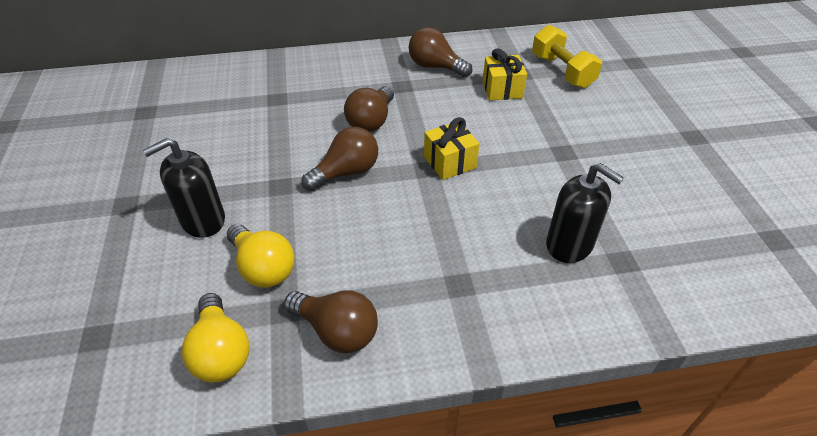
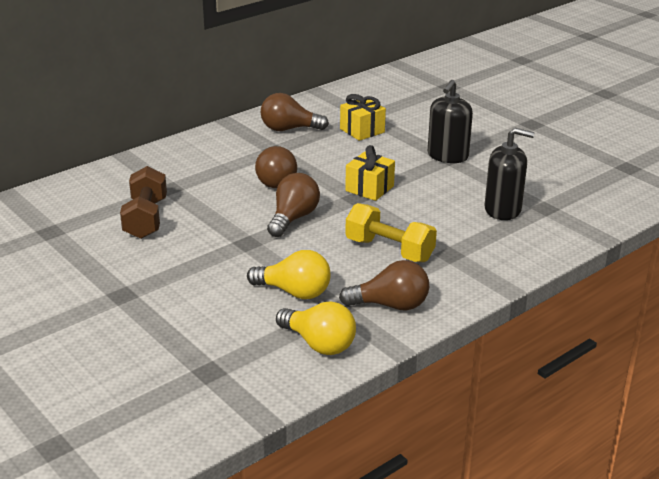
camera: 30 degrees left, 15 degrees down
(203, 220) = (207, 282): black soap dispenser -> black soap dispenser (447, 156)
(225, 125) = (145, 219): none -> brown dumbbell
(562, 71) = (398, 106): yellow dumbbell -> yellow dumbbell (389, 250)

